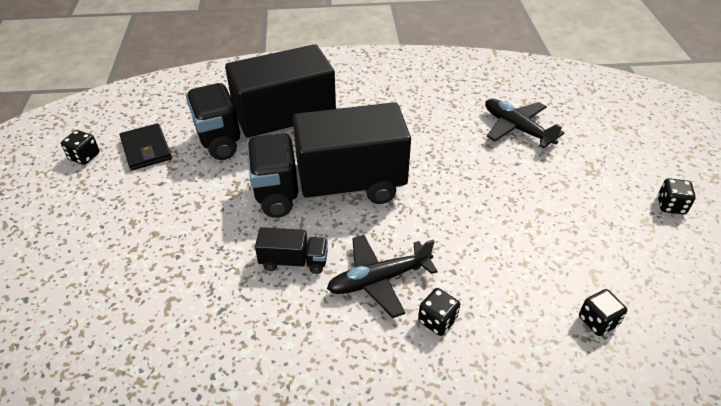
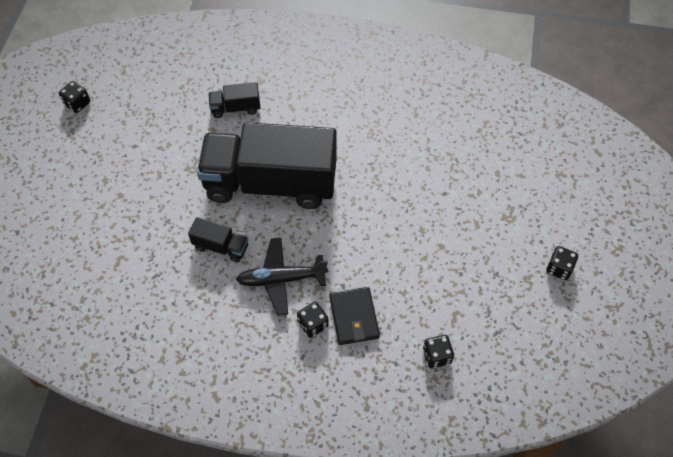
camera: 15 degrees right, 15 degrees up
(146, 149) = (129, 107): black wallet -> black wallet (354, 317)
(266, 131) = (235, 108): black truck -> black truck, size x0.40
(517, 128) = (462, 154): black plane -> none

